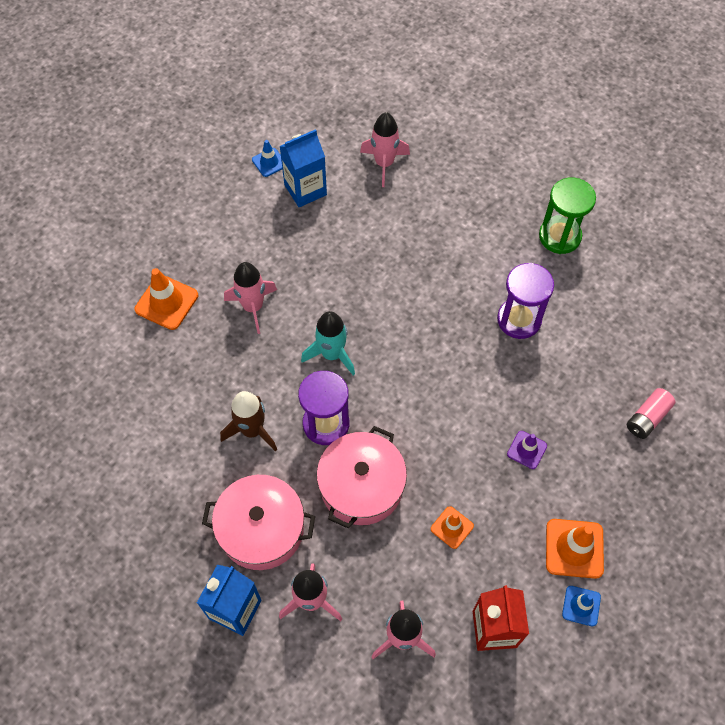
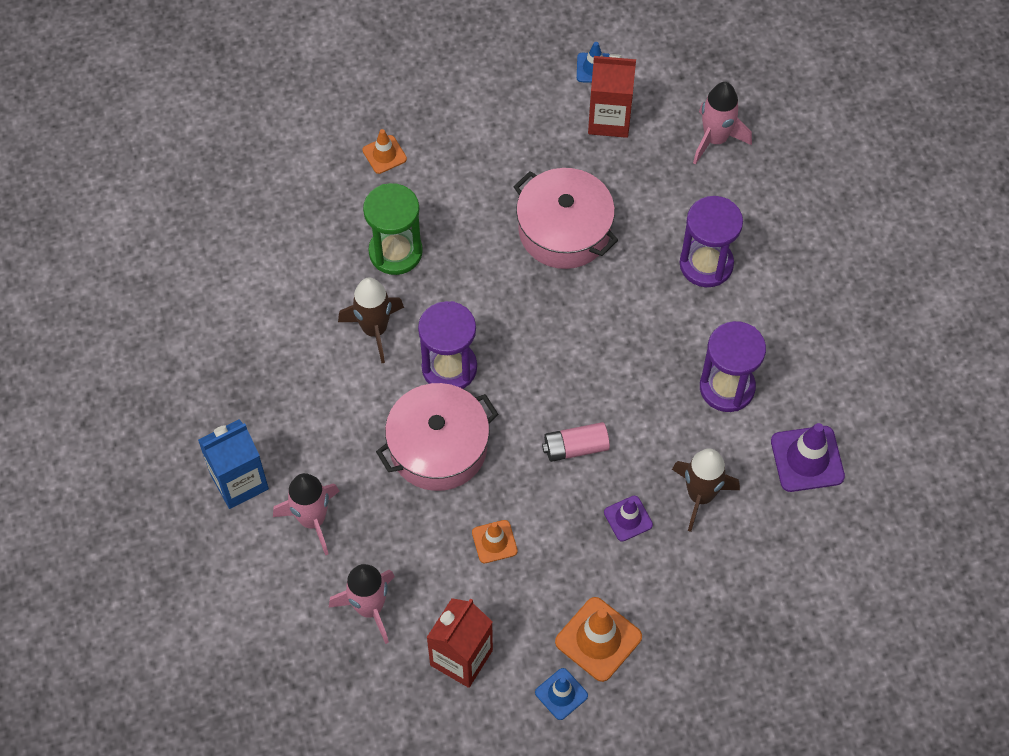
camera: 35 degrees right, 0 degrees up
(166, 302) = (384, 154): orange traffic cone -> orange traffic cone, size x0.60
(253, 307) = (465, 210): pink rocket -> none
(261, 529) = (315, 426): pink pot -> pink pot (564, 230)
(305, 190) = (609, 119): blue carton -> red carton
(332, 354) = (507, 304): turquoise rocket -> none
(442, 247) = (706, 264): none -> purple hourglass
(559, 236) = (844, 329): green hourglass -> green hourglass (395, 252)
(560, 403) = (700, 496): none -> brown rocket
(605, 334) = (807, 459): none -> purple traffic cone
(647, 418) = (780, 568): pink battery -> pink battery (575, 447)

